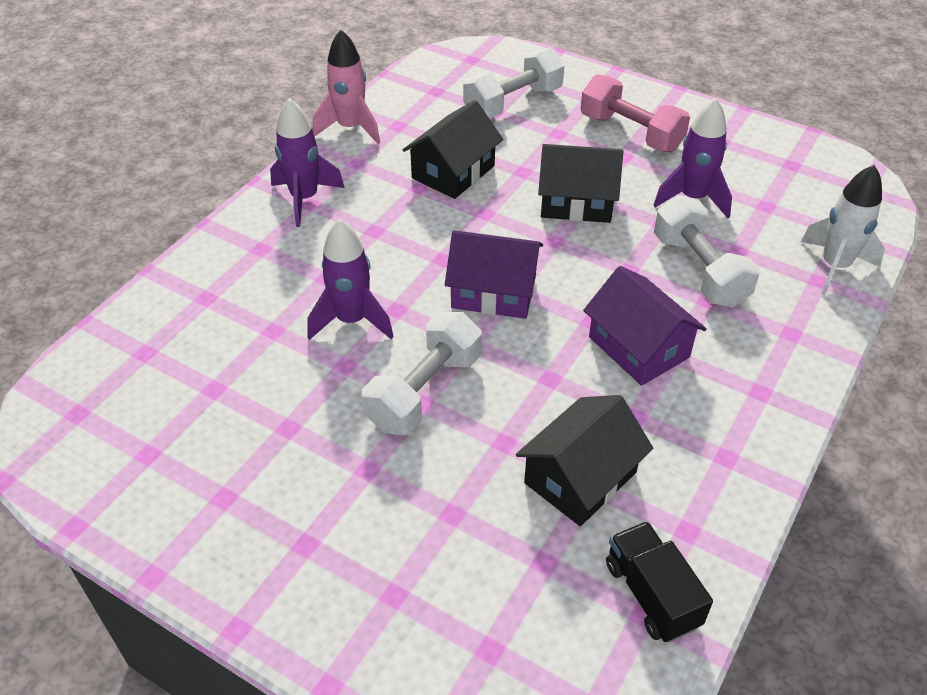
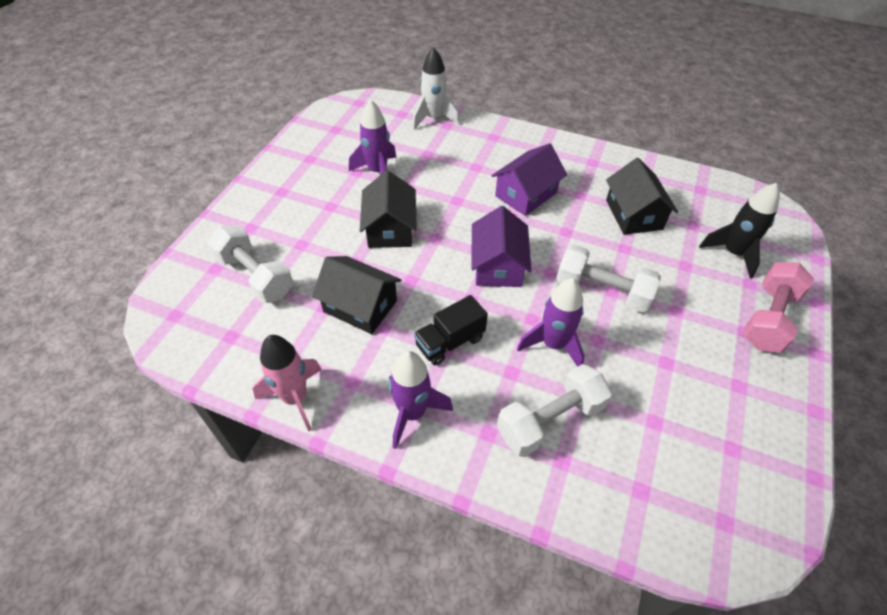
camera: 100 degrees left, 5 degrees up
(466, 598) = (733, 253): none -> black rocket
(580, 477) = (633, 214): black house -> black house turned 45 degrees clockwise
(631, 133) = (300, 203): pink dumbbell -> pink dumbbell (768, 318)
(651, 594) = (689, 187): black truck -> black truck (450, 342)
(699, 270) = (450, 170): white dumbbell -> white dumbbell (550, 420)

